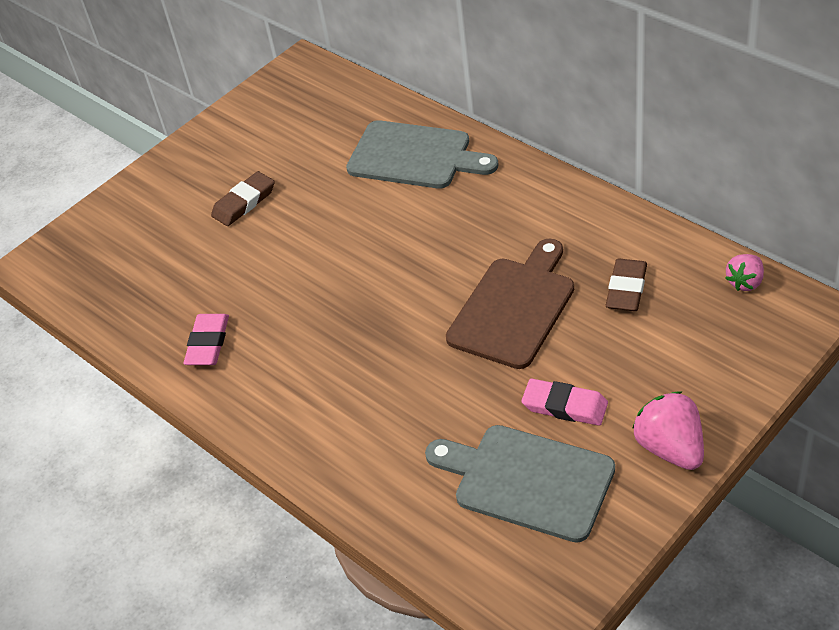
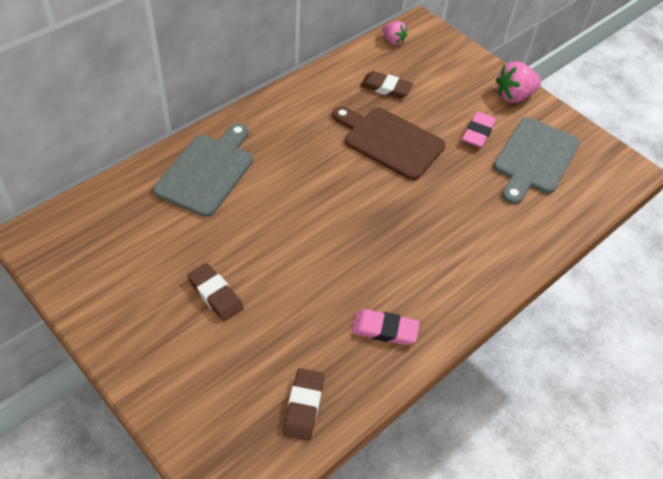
camera: 95 degrees left, 5 degrees up
(116, 293) = (303, 406): none -> brown eraser

